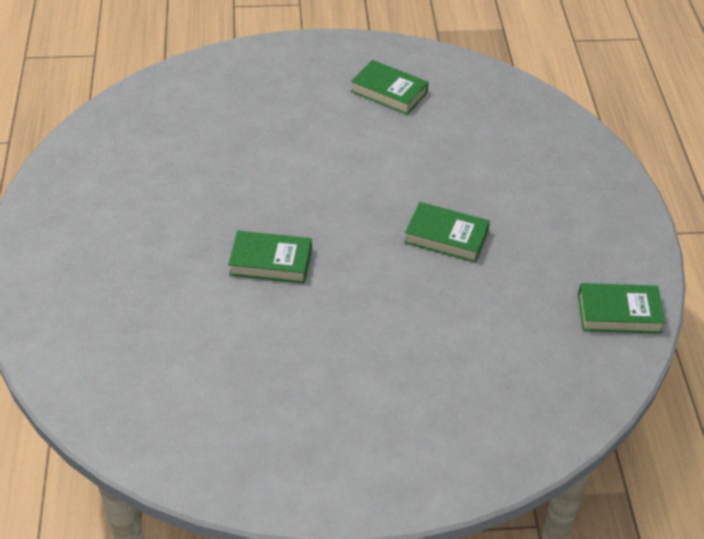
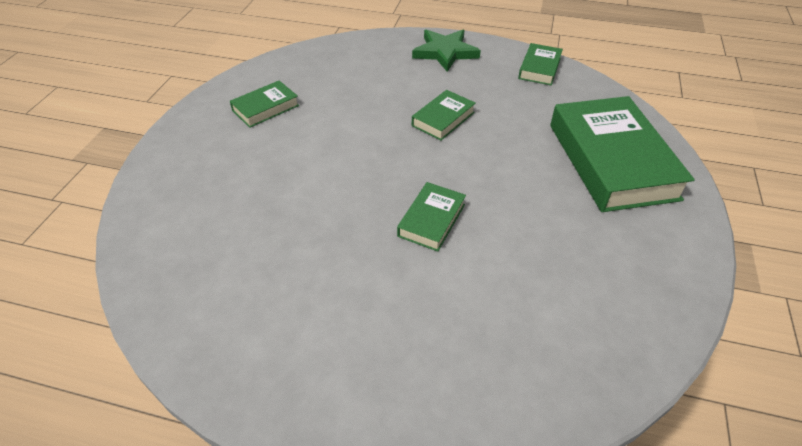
camera: 70 degrees left, 0 degrees up
(444, 409) = (611, 161): none -> green book
(596, 210) = (445, 52): none -> green star

